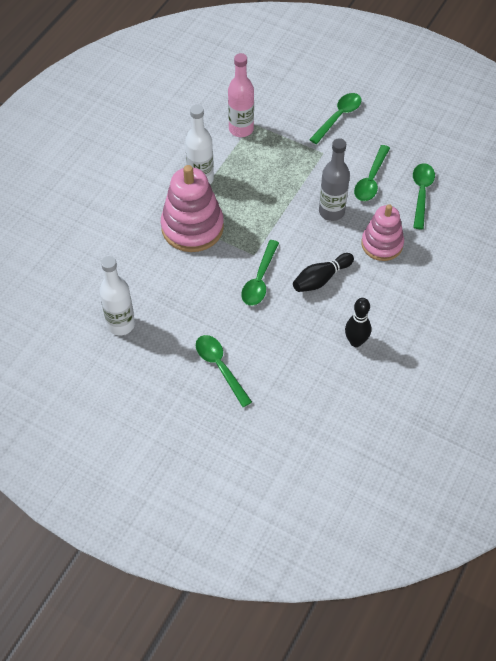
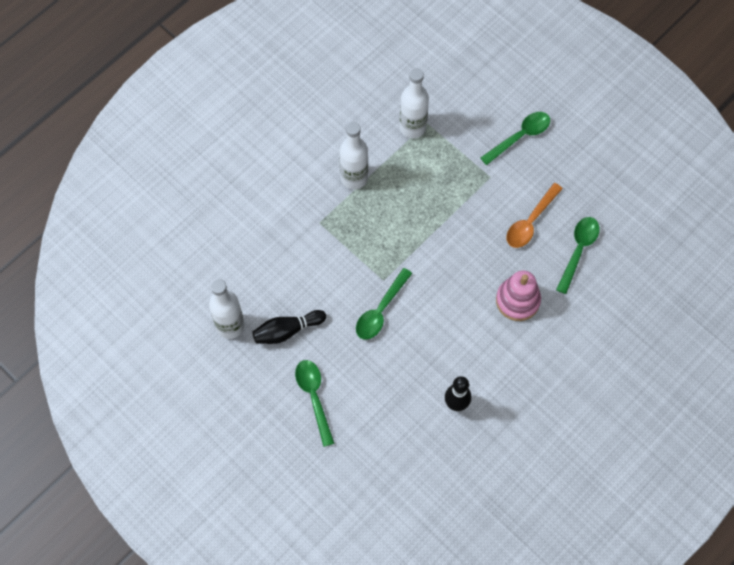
camera: 15 degrees right, 10 degrees up
(192, 227) = (330, 233): pink stacking toy -> none
(241, 129) = (412, 127): pink bottle -> white bottle
(321, 279) = (443, 325): black bowling pin -> black bowling pin (287, 331)
(331, 212) = (477, 250): grey bottle -> none
(371, 180) = (530, 222): green spoon -> orange spoon

